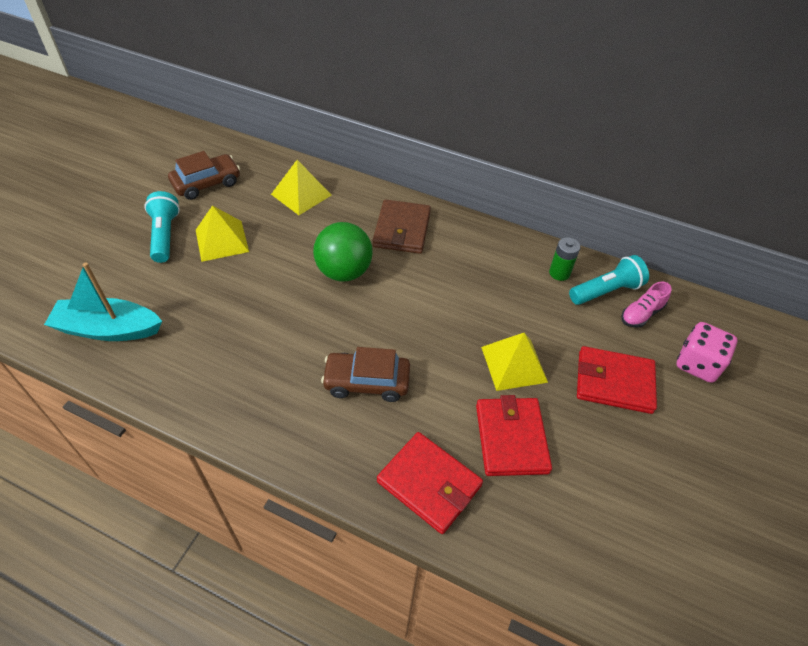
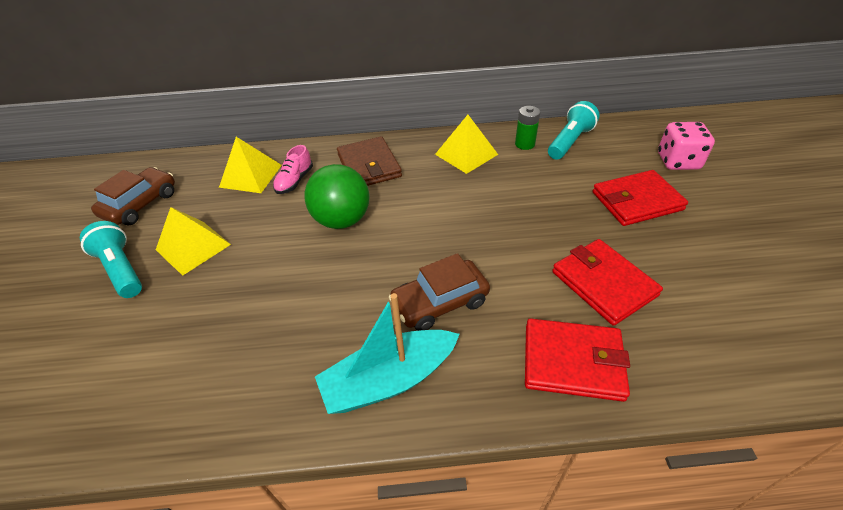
camera: 25 degrees left, 5 degrees down
(108, 329) = (108, 396): turquoise boat -> turquoise boat (389, 380)
(514, 364) = (552, 225): yellow pyramid -> yellow pyramid (466, 154)
(641, 314) = (608, 146): pink shoe -> pink shoe (294, 181)

